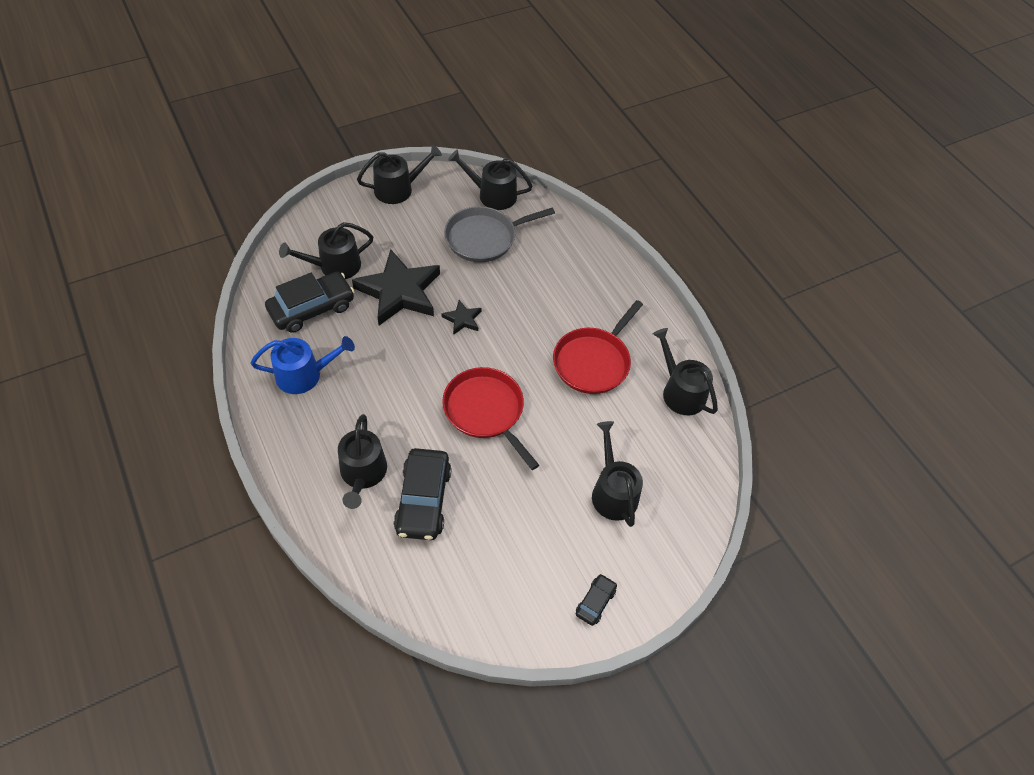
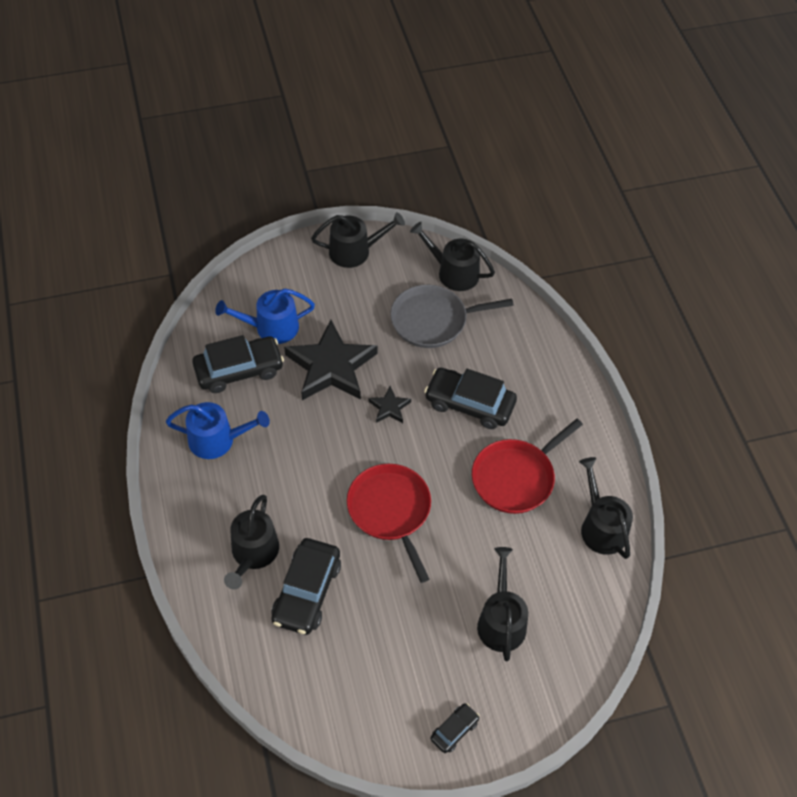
camera: 15 degrees right, 0 degrees up
(334, 266) = (271, 327): black watering can -> blue watering can
(535, 305) = (469, 404): none -> black car

